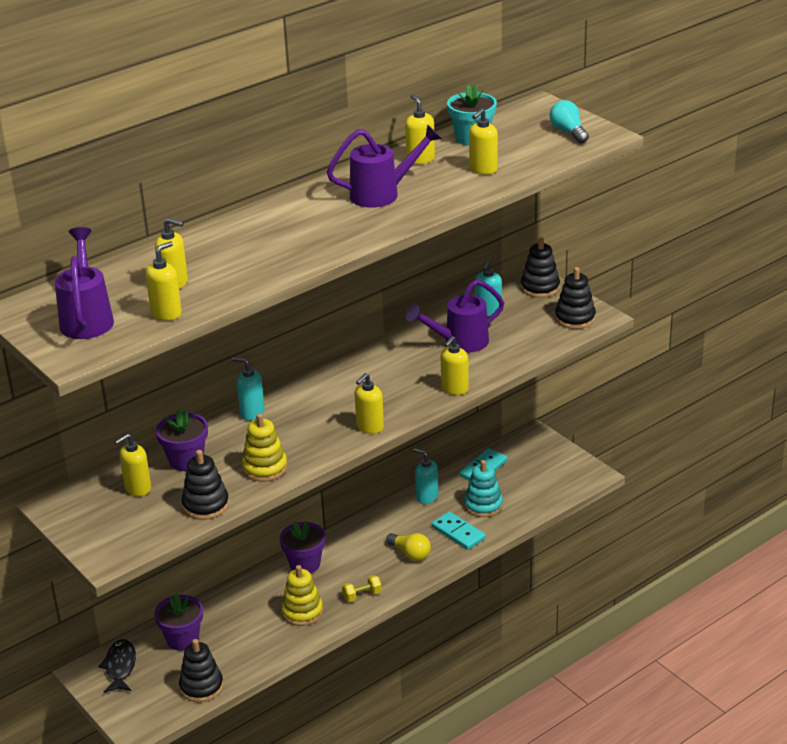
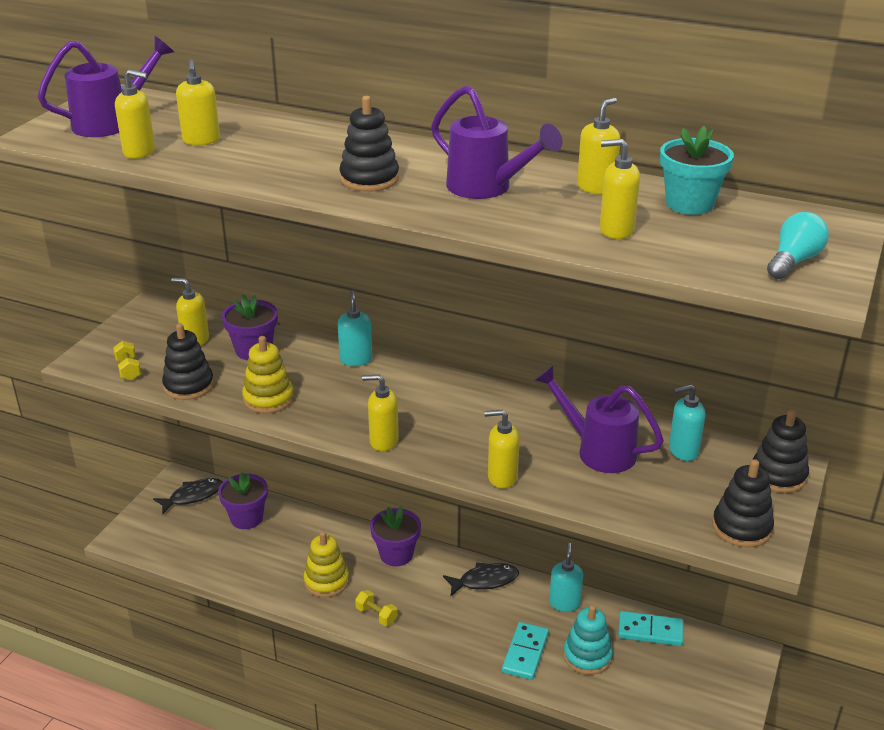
camera: 60 degrees right, 0 degrees up
(147, 534) = (128, 369): none -> yellow dumbbell
(201, 686) = (190, 556): black stacking toy -> black stacking toy (369, 179)
(373, 527) = (485, 581): none -> black fish
(410, 554) = (464, 627): yellow light bulb -> none

